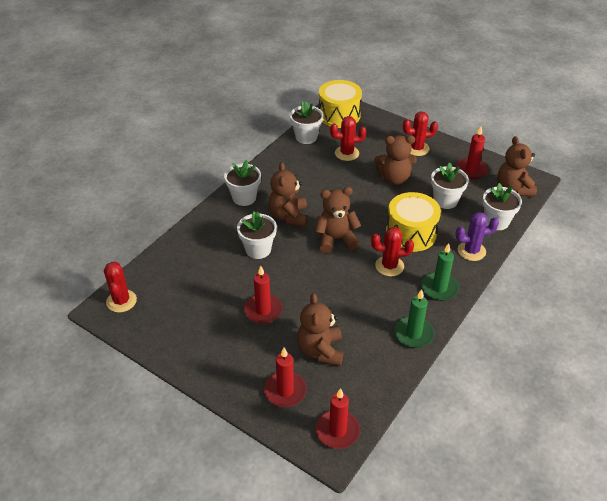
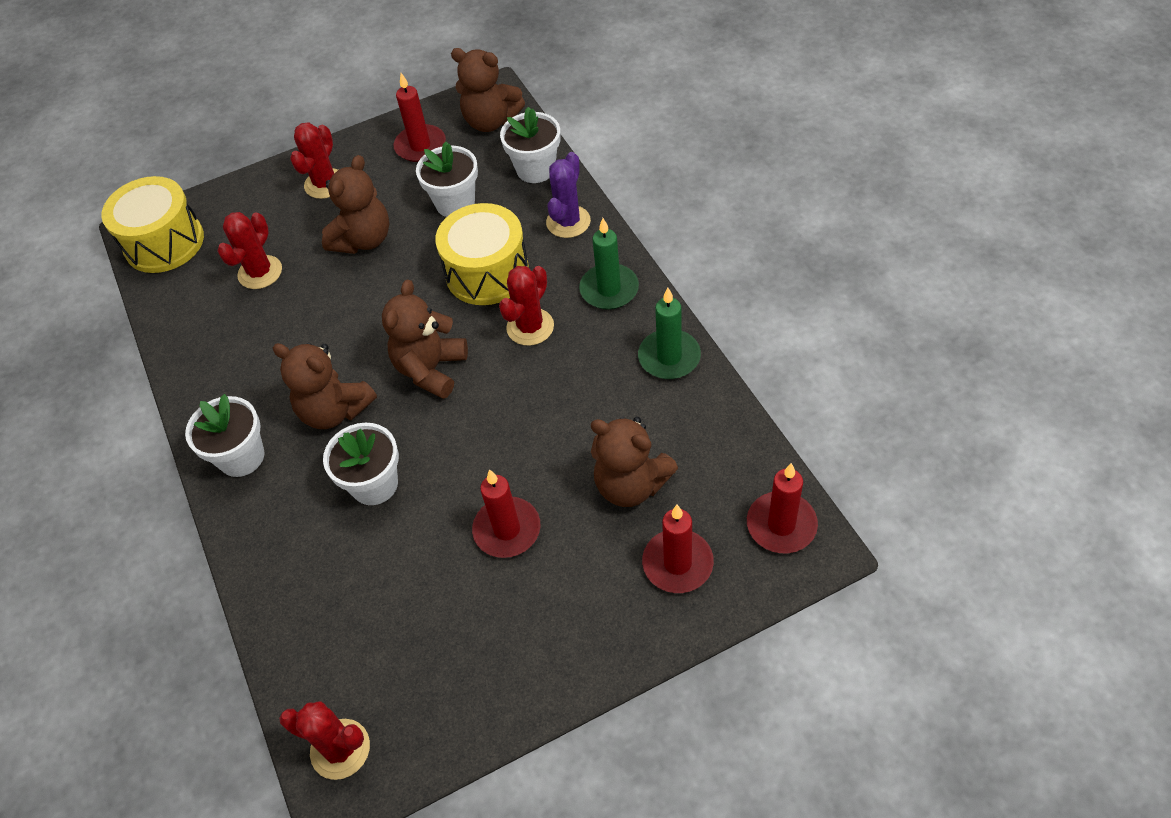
camera: 55 degrees left, 10 degrees up
(306, 137) = (175, 309): white flower pot -> none

